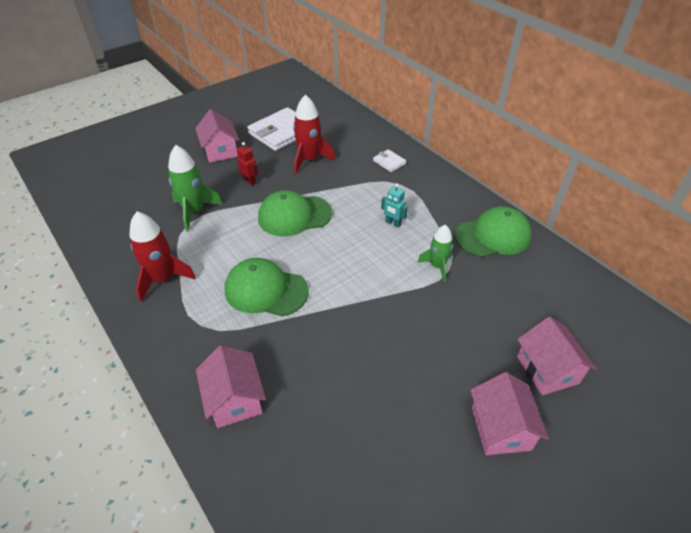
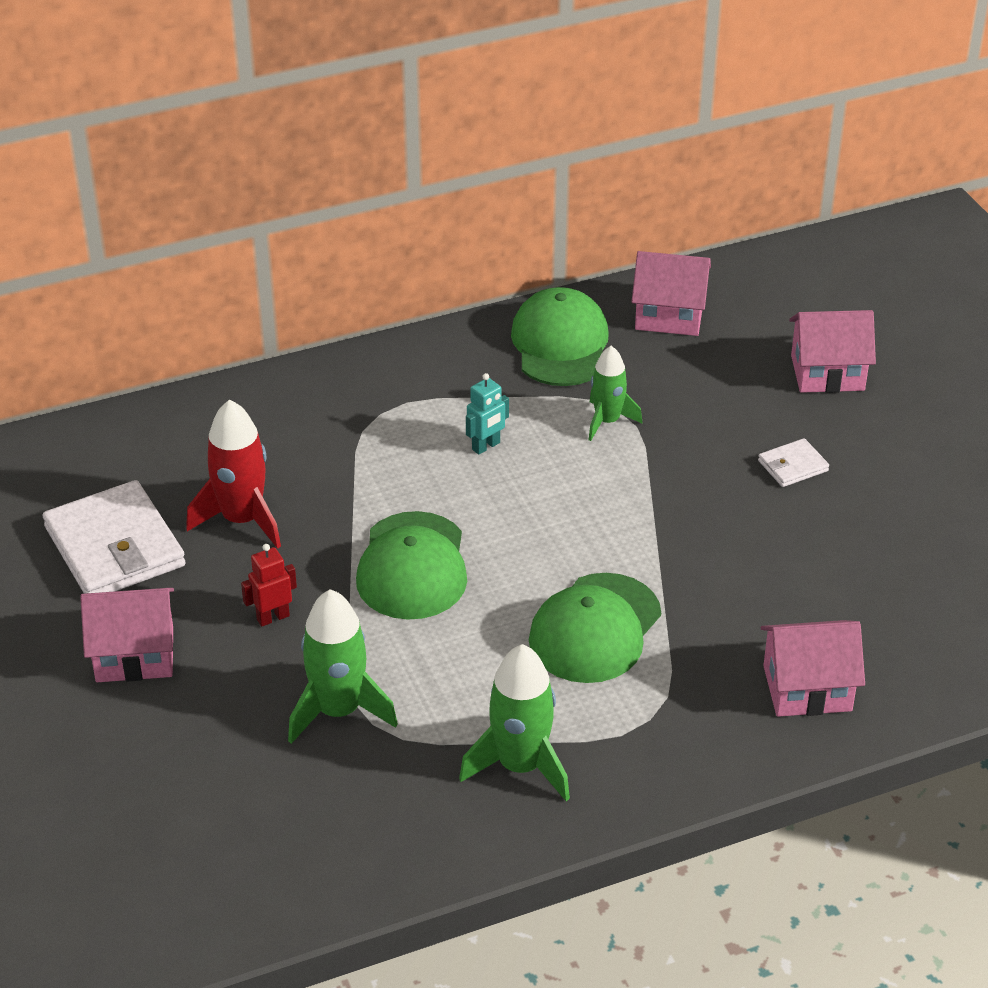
camera: 75 degrees left, 5 degrees down
(163, 279) = (521, 766): red rocket -> green rocket
(389, 162) = (307, 412): white wallet -> white wallet (792, 466)
(500, 428) = (904, 439): pink house -> pink house (669, 315)

